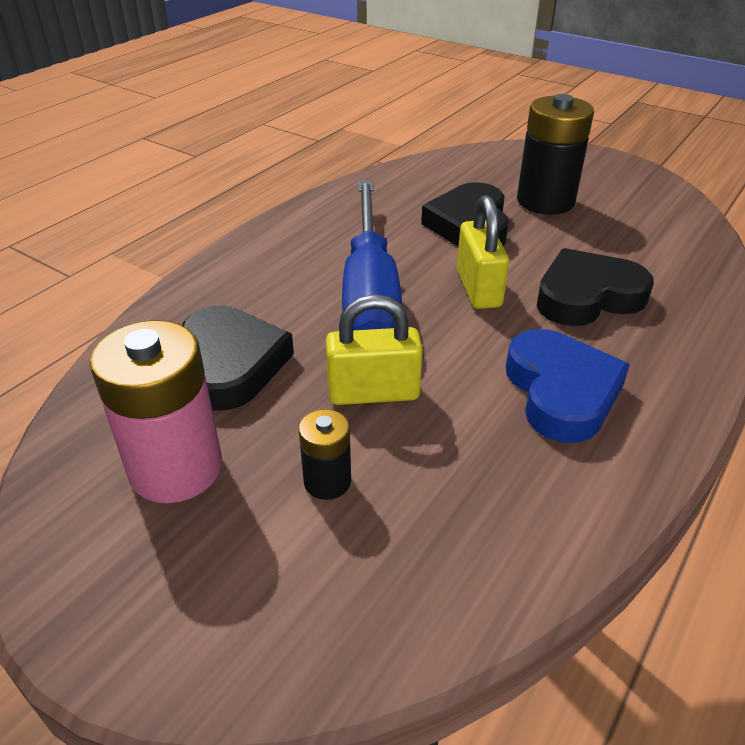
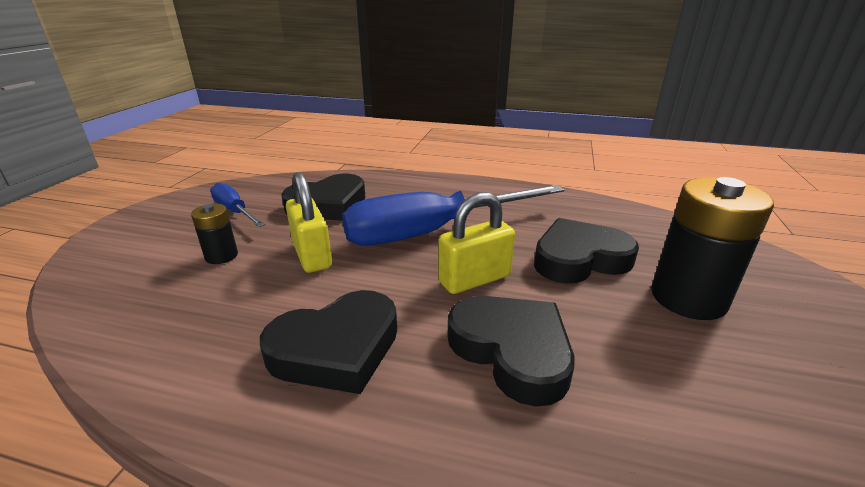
camera: 70 degrees right, 10 degrees down
(176, 468) = (235, 211): pink battery -> blue screwdriver
(561, 392) = (336, 348): blue heart -> black heart

